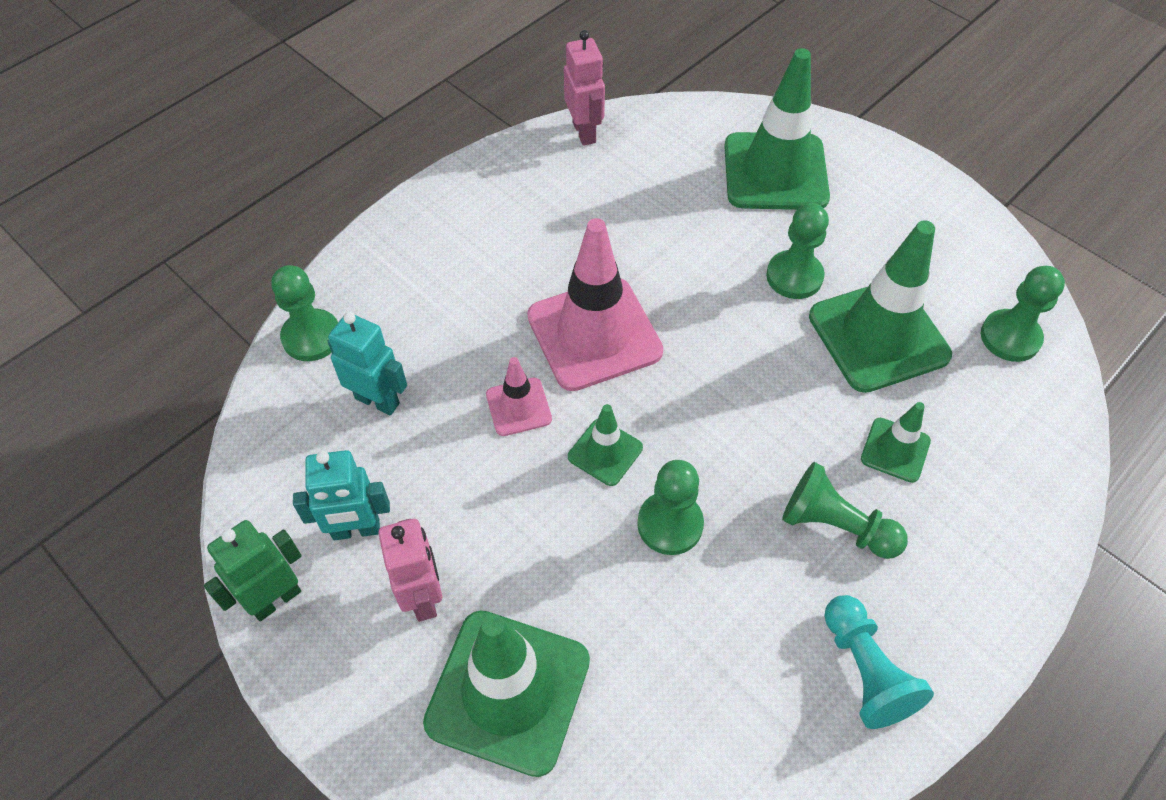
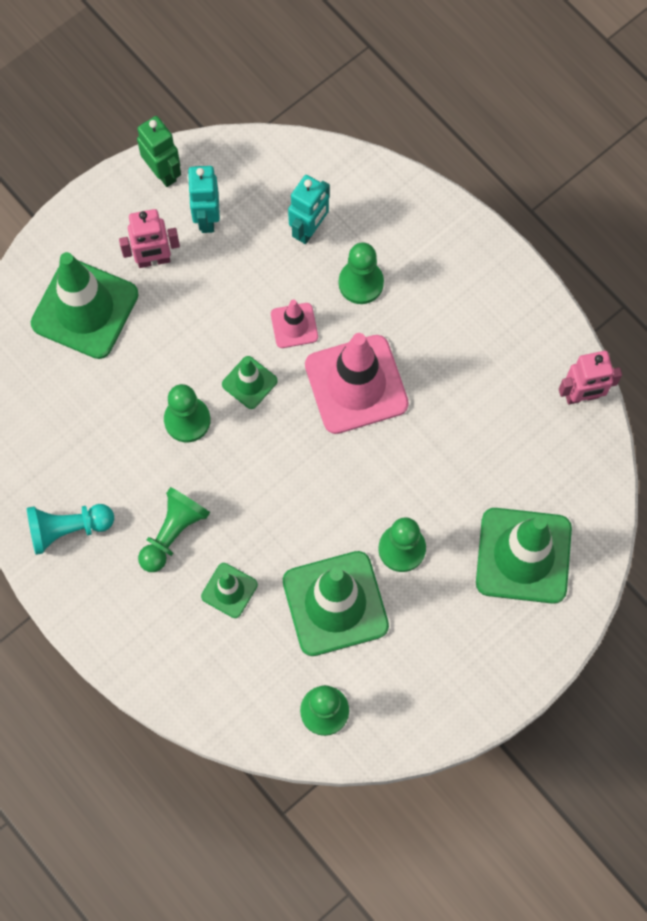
camera: 95 degrees right, 15 degrees up
(311, 337) = (371, 183): green pawn -> green pawn (361, 283)

